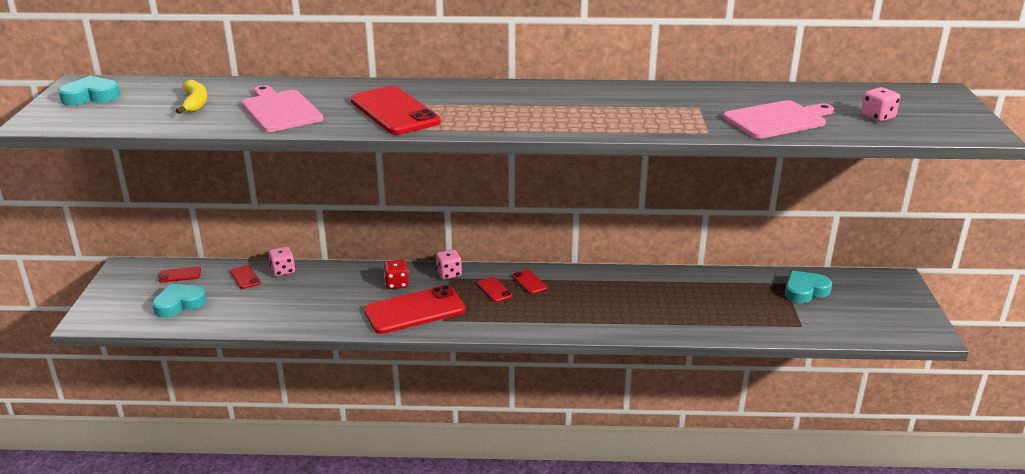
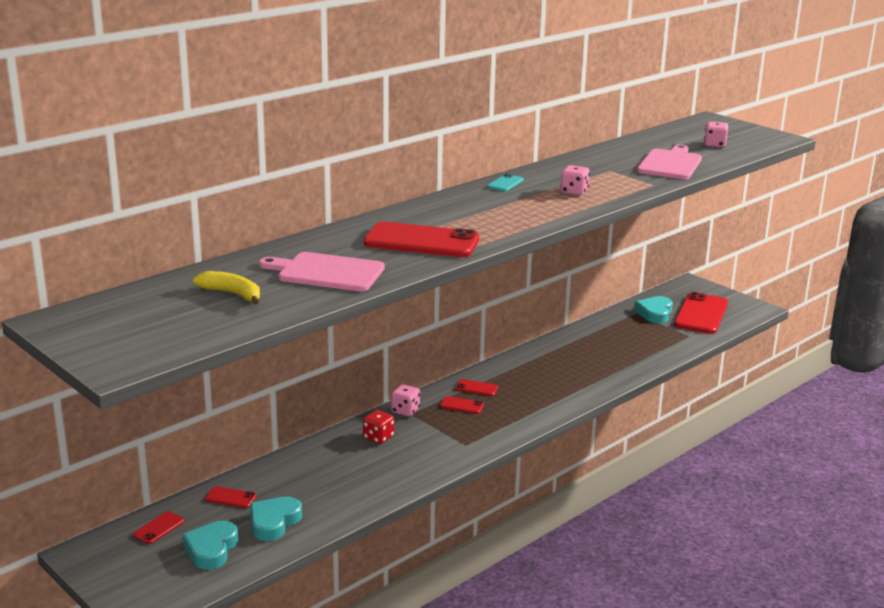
camera: 45 degrees left, 5 degrees down
(91, 96) = (105, 326): turquoise heart -> turquoise heart (274, 522)
(283, 271) = (256, 476): pink dice -> pink dice (574, 192)
(415, 310) = (431, 449): red phone -> red phone (701, 314)
(575, 89) = (505, 183): none -> turquoise phone

